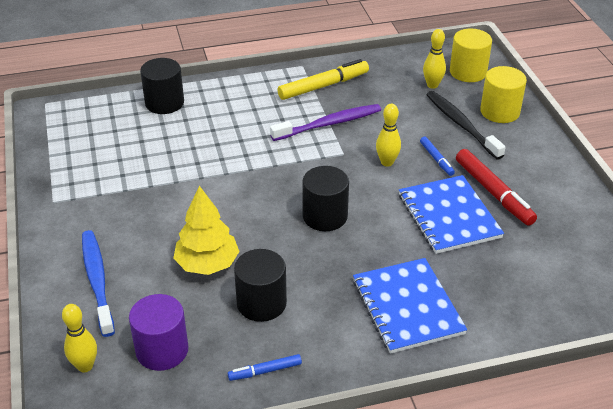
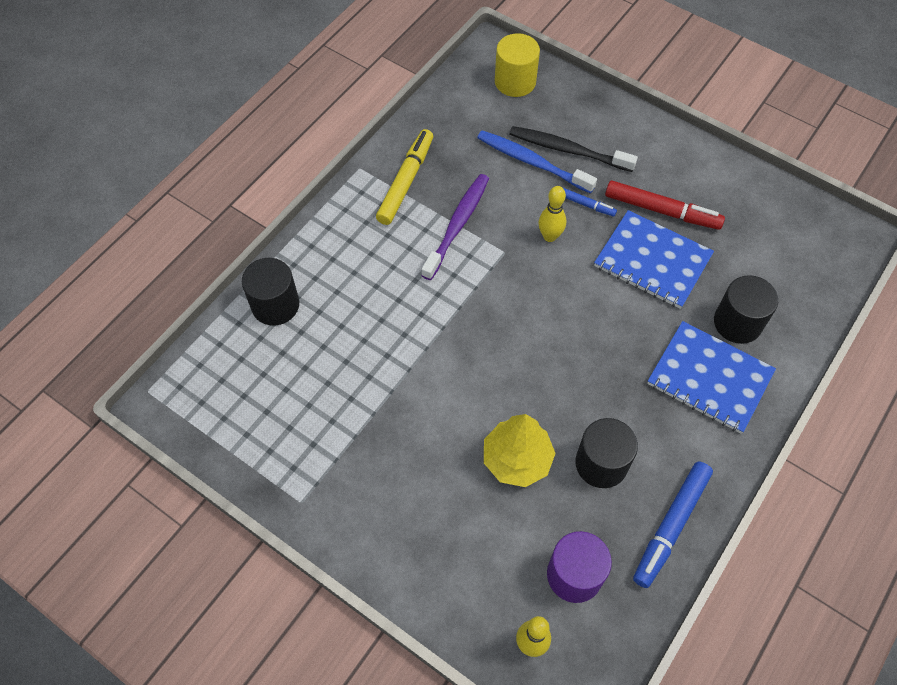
camera: 40 degrees left, 20 degrees up
(97, 281) = (443, 553): blue toothbrush -> blue toothbrush (532, 162)
(265, 371) = (671, 526): blue marker -> blue marker, size x1.88
(325, 216) = (559, 334): black cylinder -> black cylinder (737, 322)
(432, 85) = (500, 117): yellow bowling pin -> none
(500, 112) = (584, 114): yellow cylinder -> none

